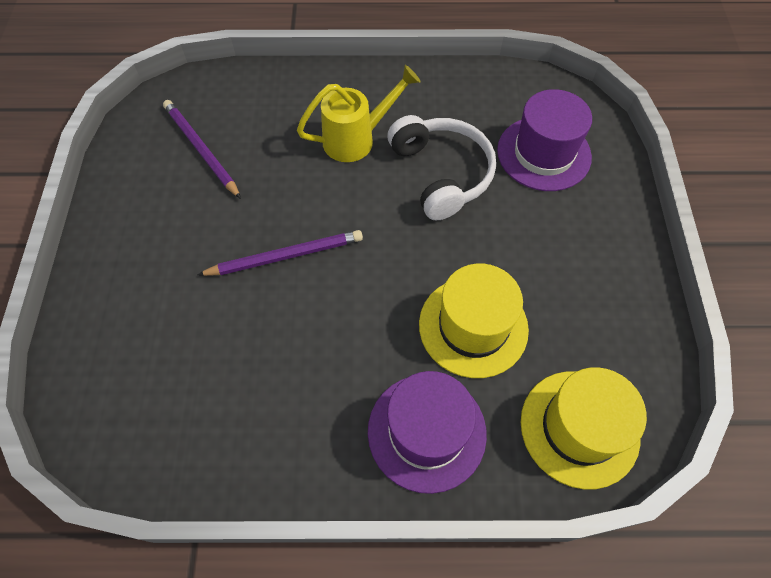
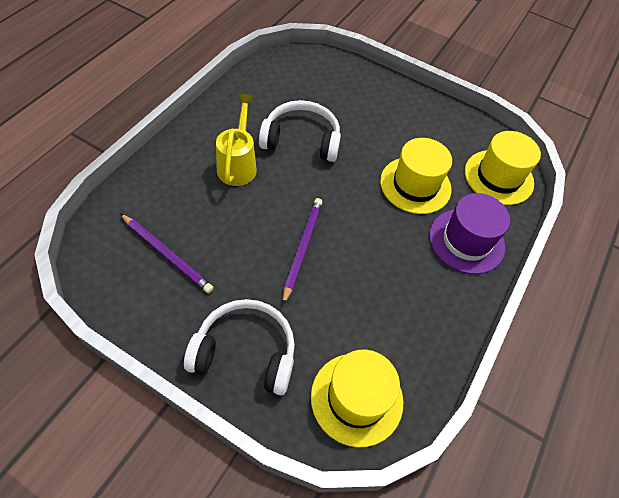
camera: 65 degrees left, 5 degrees down
(124, 406) = (357, 398): none -> yellow hat
(127, 274) = (245, 352): none -> white headphones
(201, 149) = (167, 254): purple pencil -> purple pencil turned 135 degrees counterclockwise
(544, 153) = (324, 90): purple hat -> none

